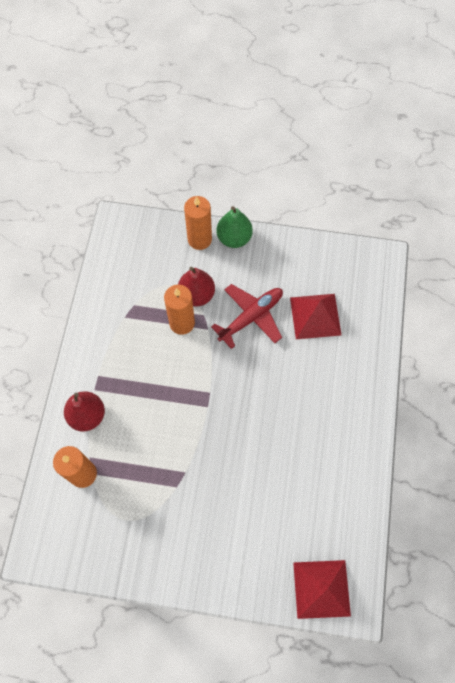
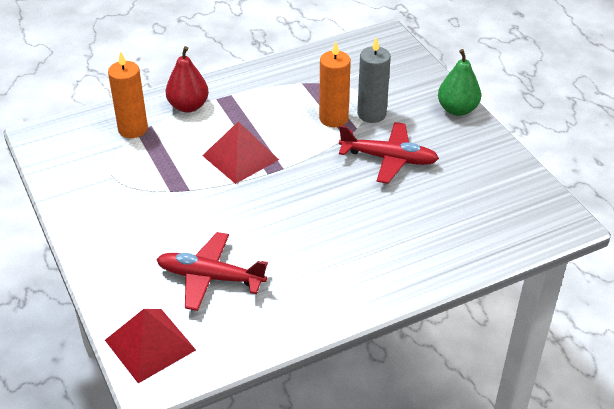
camera: 55 degrees right, 25 degrees down
(196, 295) = (371, 114): red pear -> grey candle
(199, 239) = (429, 89): orange candle -> none
(285, 511) = (210, 277): none -> red plane
(315, 316) = (441, 202): red pyramid -> red pyramid (240, 157)

